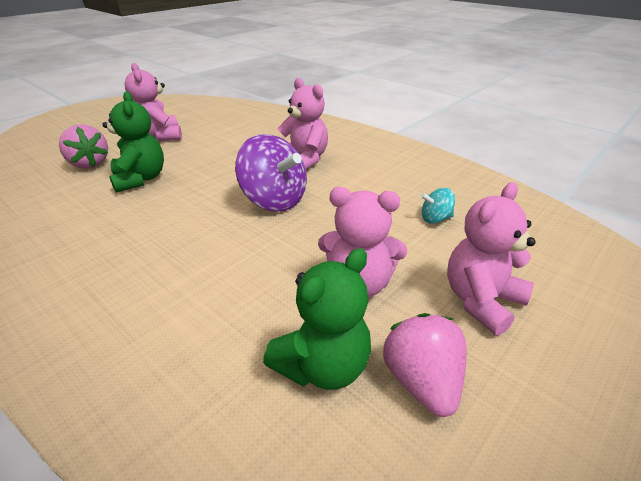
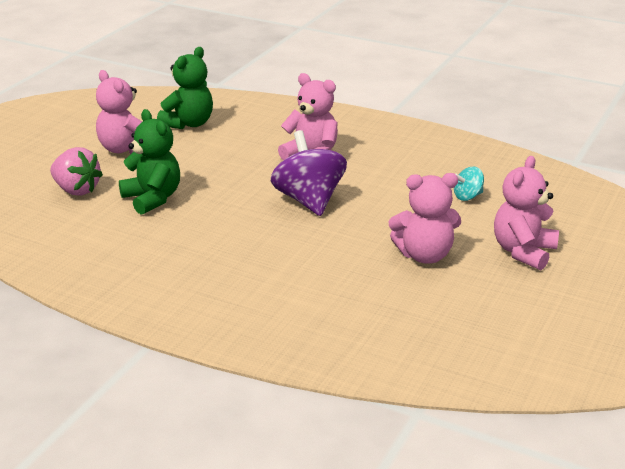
camera: 15 degrees left, 5 degrees down
(274, 200) = (309, 200): purple spinning top -> purple spinning top turned 135 degrees counterclockwise
(322, 366) = (424, 307): green teddy bear -> green teddy bear (188, 124)
(422, 382) = (496, 303): pink strawberry -> none

